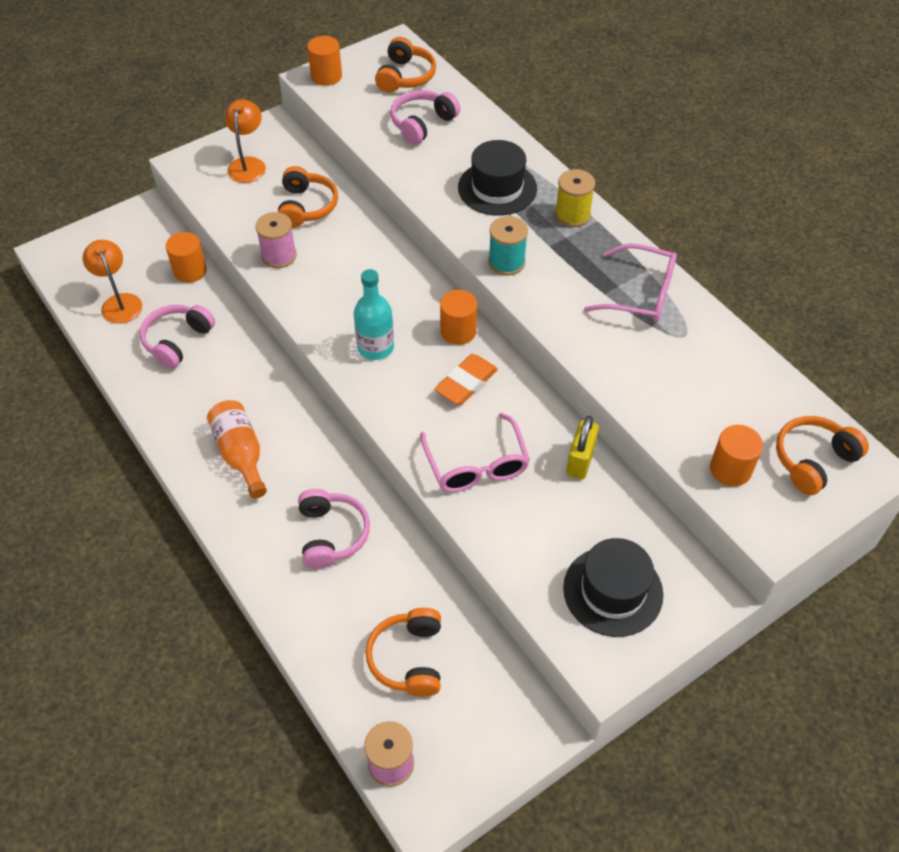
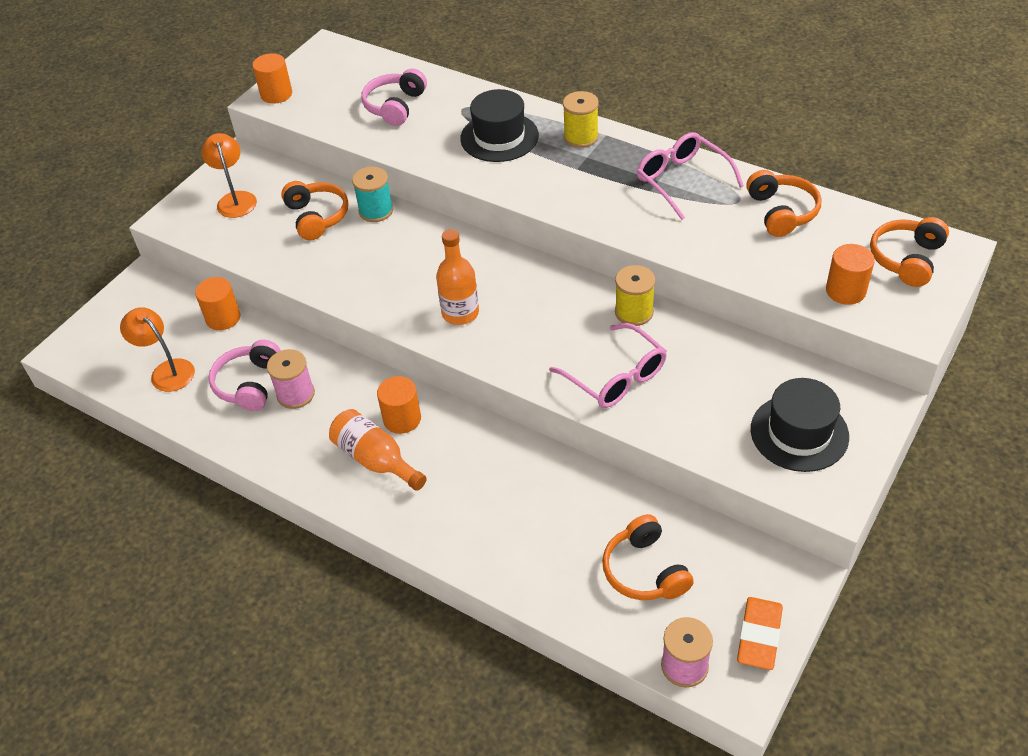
camera: 20 degrees left, 5 degrees down
(279, 256) = (317, 267): pink spool -> pink spool (295, 394)
(332, 534) = (507, 495): pink headphones -> none
(375, 347) = (460, 313): turquoise bottle -> orange bottle
(405, 76) = (353, 72): orange headphones -> orange headphones (781, 212)
(458, 331) = (528, 273): orange cylinder -> orange cylinder (402, 419)
(466, 383) = (563, 313): orange eraser -> orange eraser (759, 636)
(506, 262) = (547, 194): turquoise spool -> turquoise spool (376, 211)
(531, 408) = (634, 312): none -> yellow spool
(580, 461) = (704, 339): yellow padlock -> none
(641, 294) = (681, 180): pink glasses -> pink glasses turned 120 degrees counterclockwise

